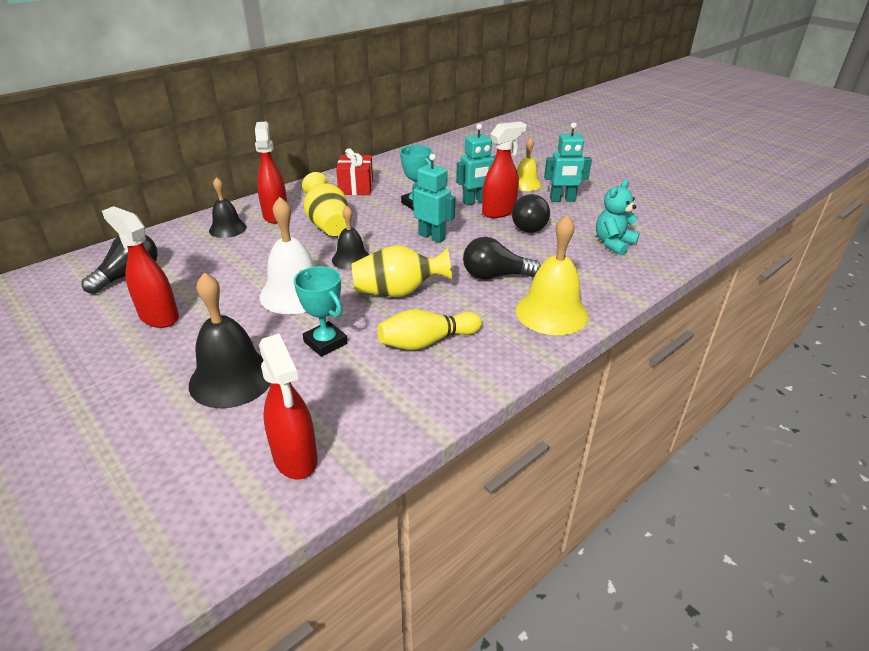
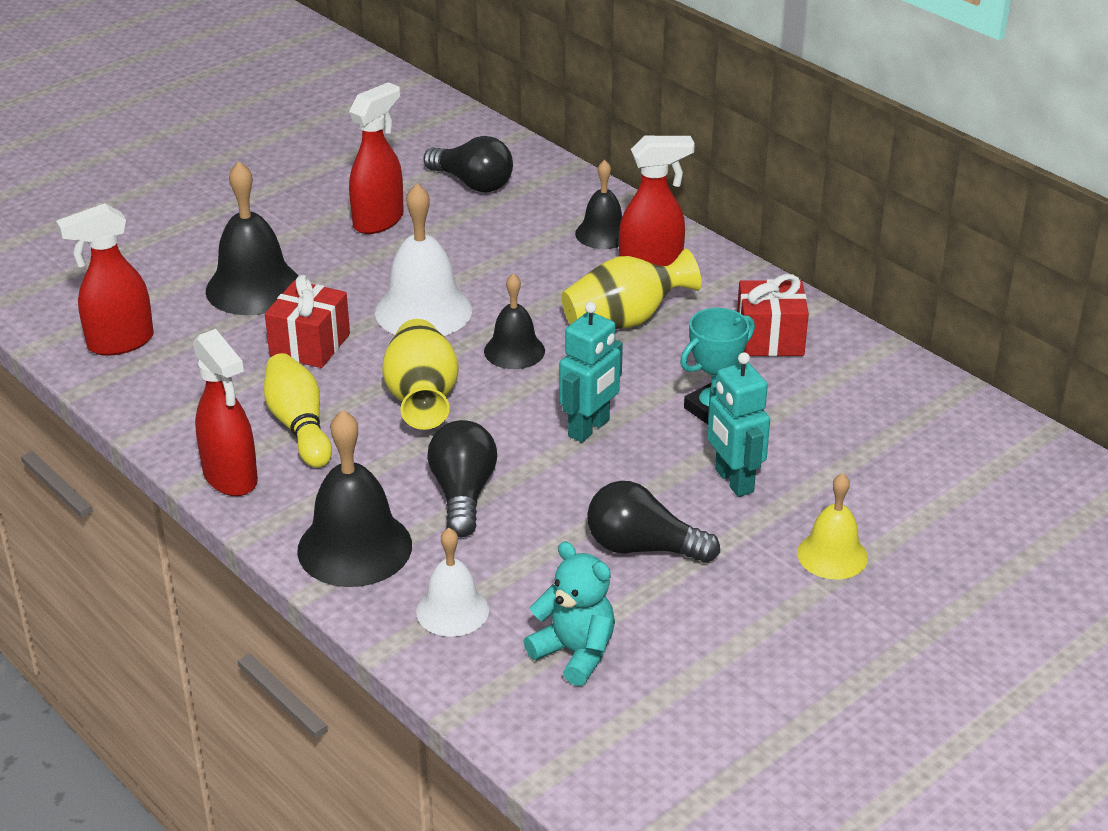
camera: 90 degrees right, 0 degrees up
(325, 342) = (310, 345): turquoise trophy -> red gift
(499, 211) = (694, 510): red spray bottle -> red spray bottle (231, 478)
(551, 312) = (354, 547): yellow bell -> black bell
(562, 200) = (761, 603): turquoise robot -> none
(595, 278) = (452, 610): none -> white bell

